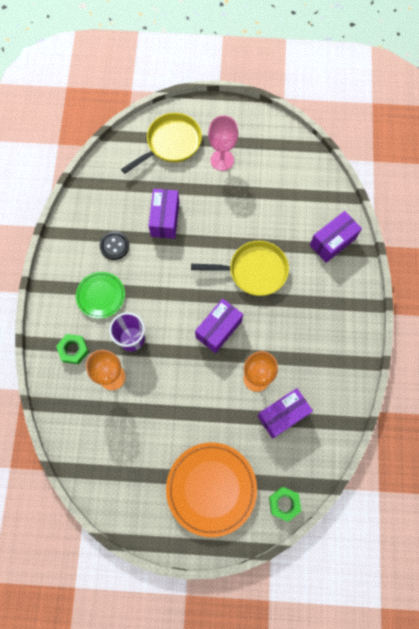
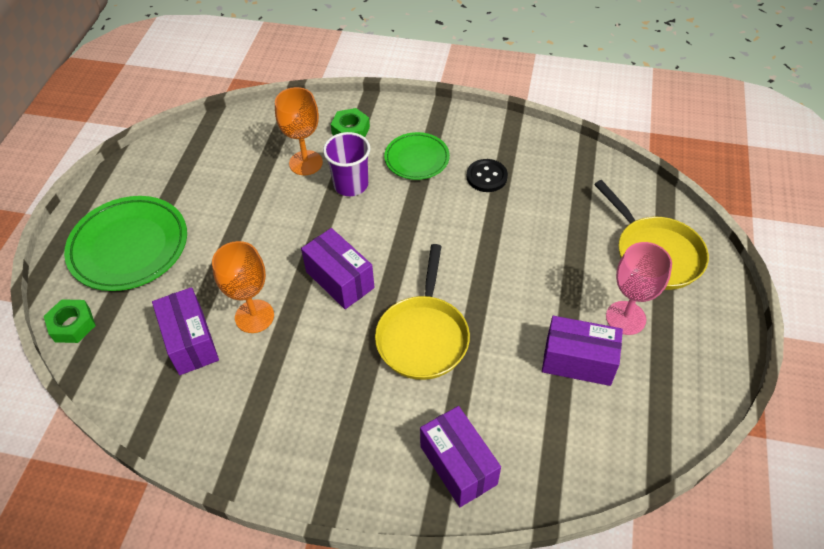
camera: 100 degrees right, 20 degrees down
(165, 219) = (523, 235): purple box -> purple box (578, 361)
(211, 488) = (129, 247): orange plate -> green plate

